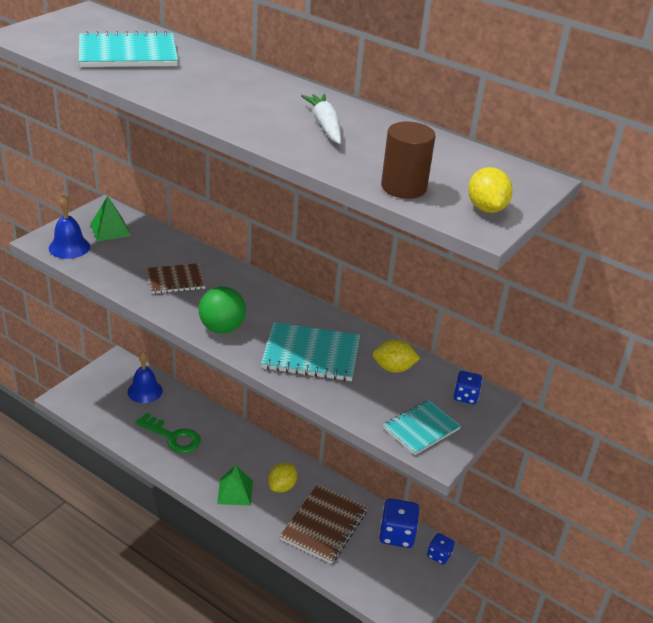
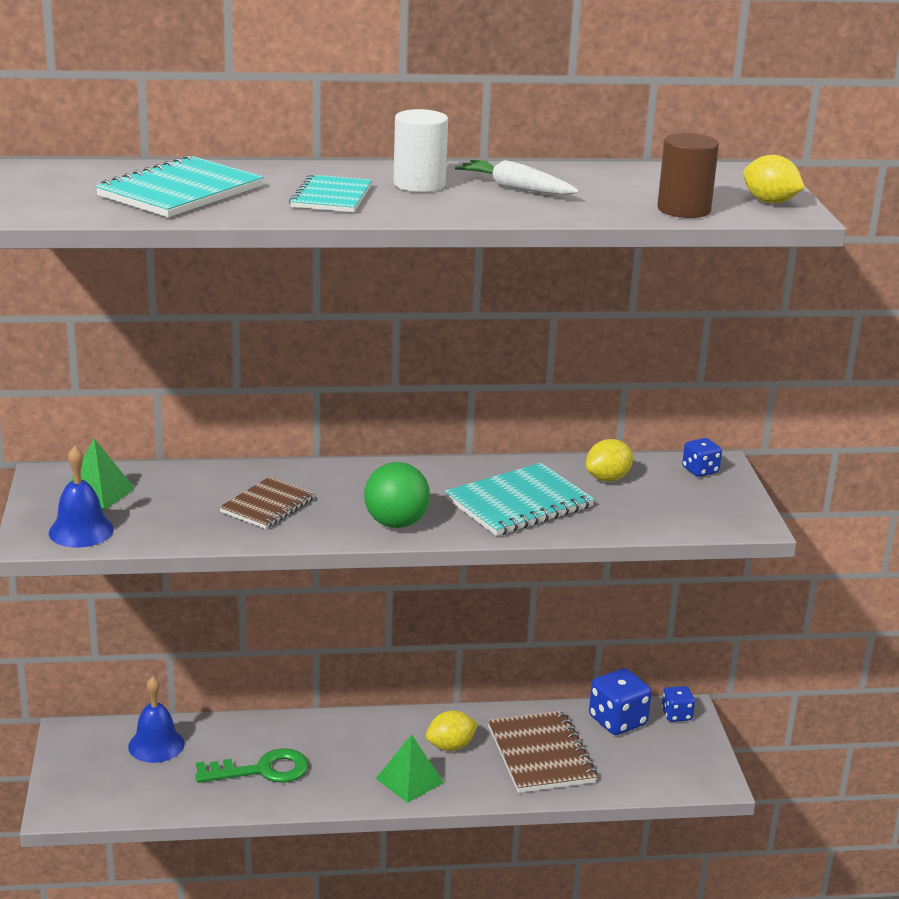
camera: 40 degrees left, 10 degrees down
(271, 99) = (419, 184): none -> white cylinder
(282, 486) = (450, 746): yellow lemon -> yellow lemon turned 75 degrees clockwise
(421, 428) = (708, 512): turquoise notebook -> turquoise notebook (331, 197)

